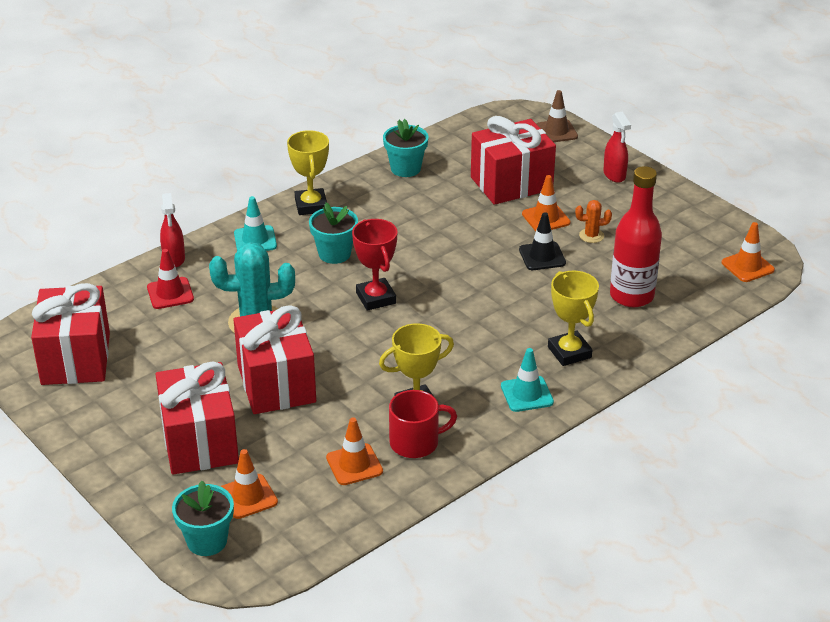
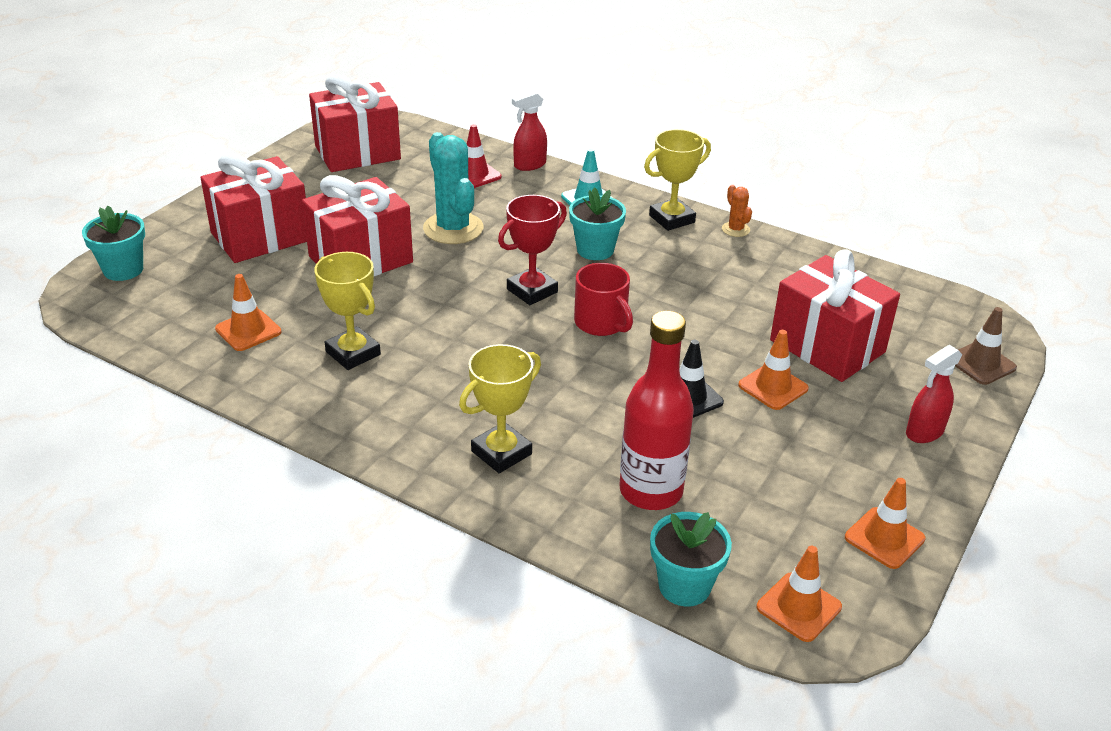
camera: 70 degrees right, 0 degrees up
(248, 496) = (188, 278): orange traffic cone -> orange traffic cone (884, 538)
(405, 168) = (792, 264): turquoise flower pot -> turquoise flower pot (684, 586)
(416, 442) = (294, 364): red mug -> red mug (601, 323)
(527, 394) = (405, 430): turquoise traffic cone -> none
(591, 236) = (763, 433): orange cactus -> orange cactus (735, 229)

